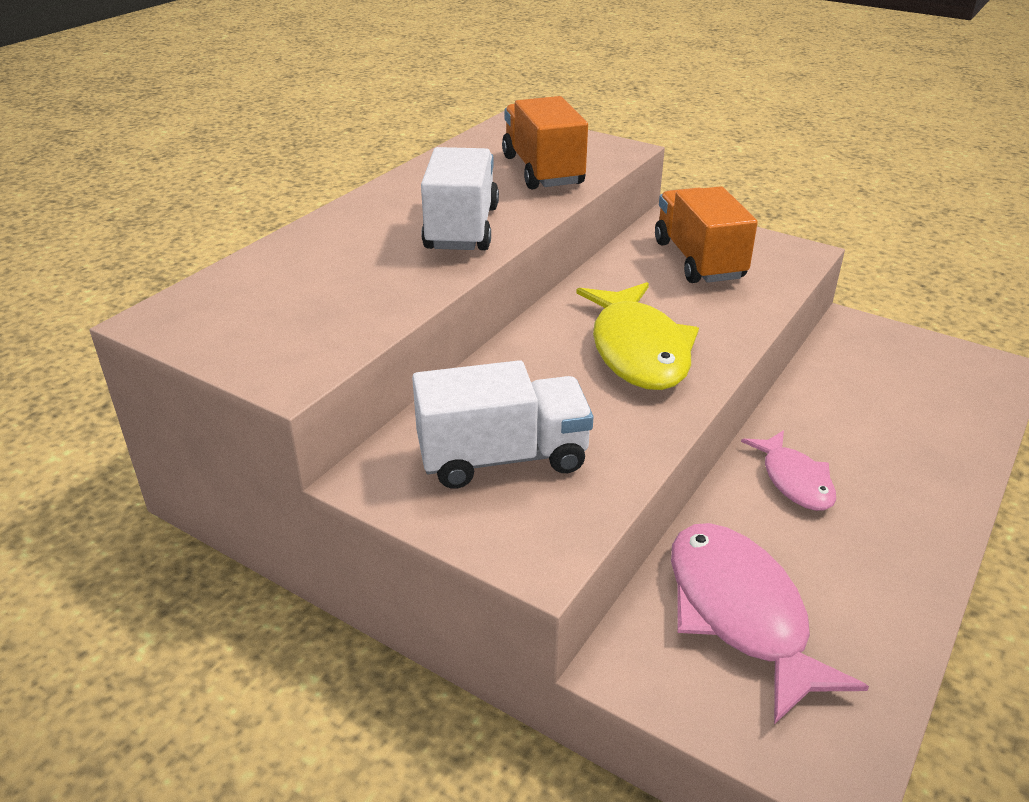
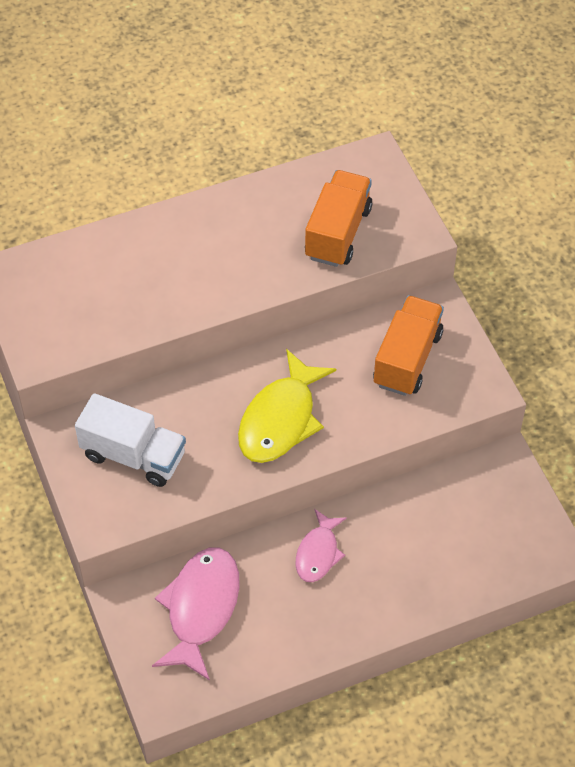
camera: 35 degrees right, 20 degrees up
(461, 228) = (227, 273): white truck -> none

